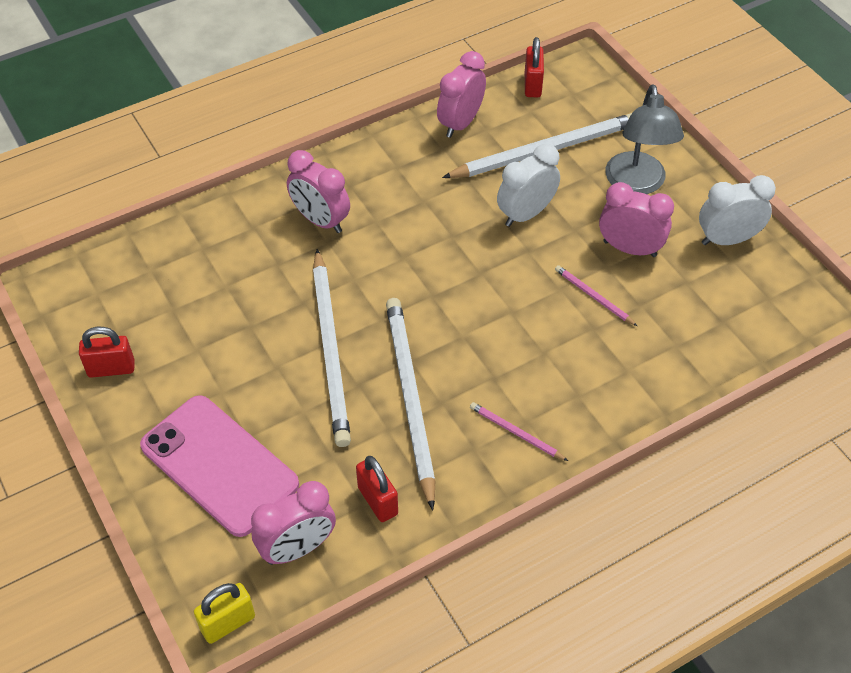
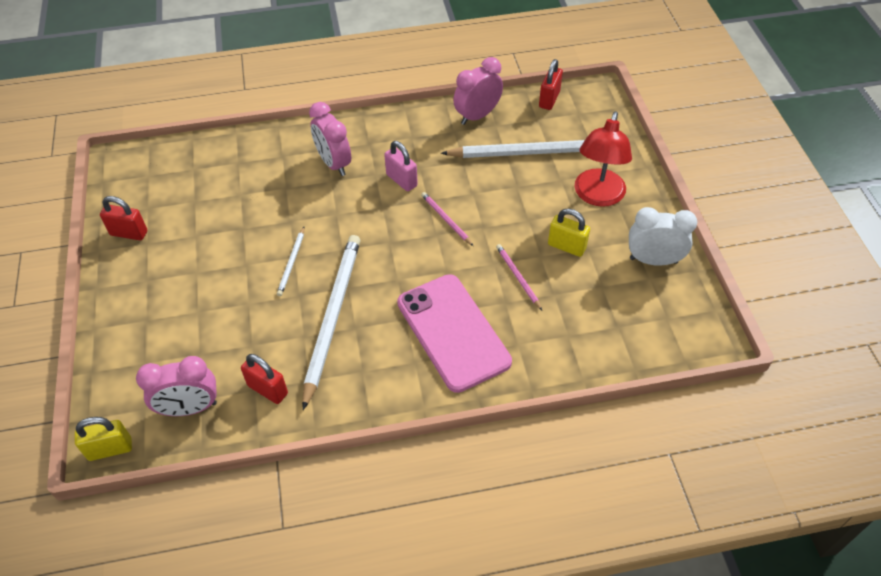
camera: 20 degrees right, 0 degrees up
(219, 465) = (166, 326): pink phone -> pink phone (453, 332)
(330, 350) = (291, 263): white pencil -> white pencil, size x0.45
(377, 501) = (267, 390): red padlock -> red padlock turned 45 degrees counterclockwise
(410, 220) = (401, 180): none -> pink padlock
(516, 433) = (401, 368): pink pencil -> pink pencil (446, 219)
(526, 214) = (494, 198): white clock -> none
(629, 249) = (566, 246): pink clock -> yellow padlock
(636, 184) = (597, 196): grey lamp -> red lamp

